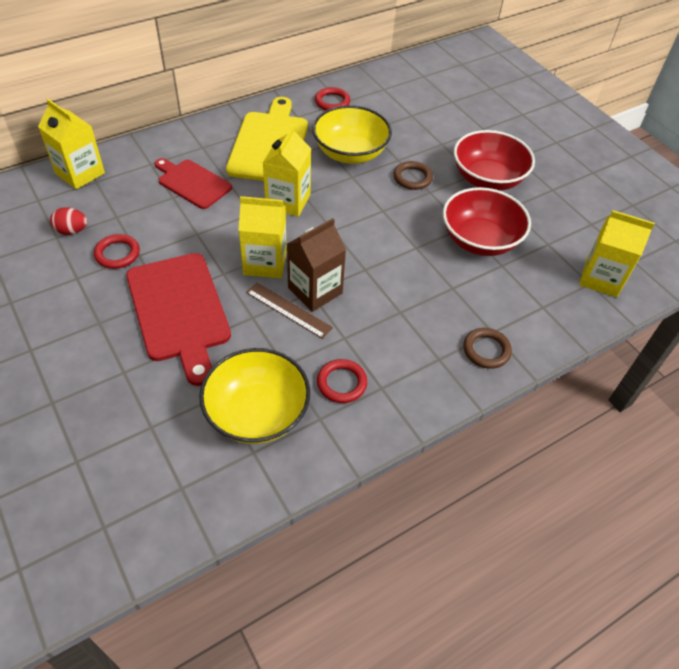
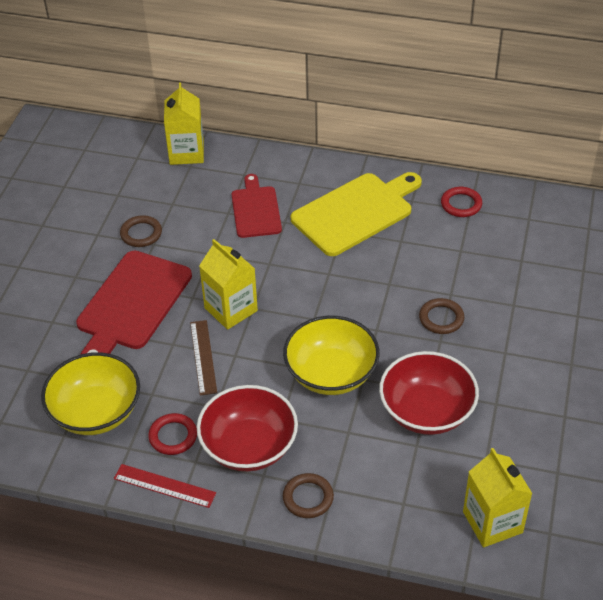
camera: 50 degrees right, 5 degrees down
(72, 231) = (132, 196): red egg -> none
(117, 254) = (141, 234): red ring -> brown ring
(288, 201) = (309, 271): yellow carton -> none
(315, 290) = (239, 356): brown carton -> none
(350, 153) = (415, 262): yellow bowl -> yellow bowl (331, 374)
(383, 423) = (164, 486): none -> red ruler
(487, 179) = (512, 364): red bowl -> red bowl (249, 446)

